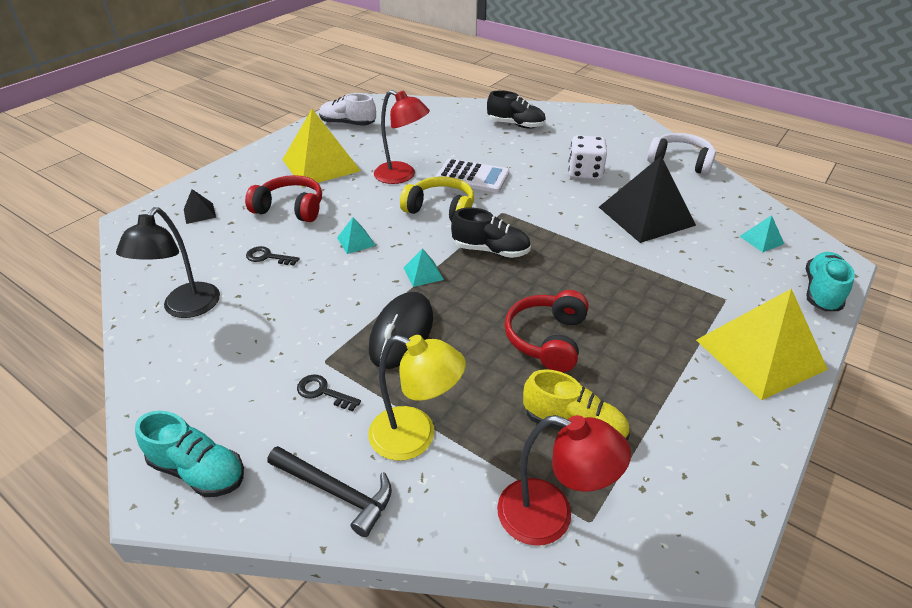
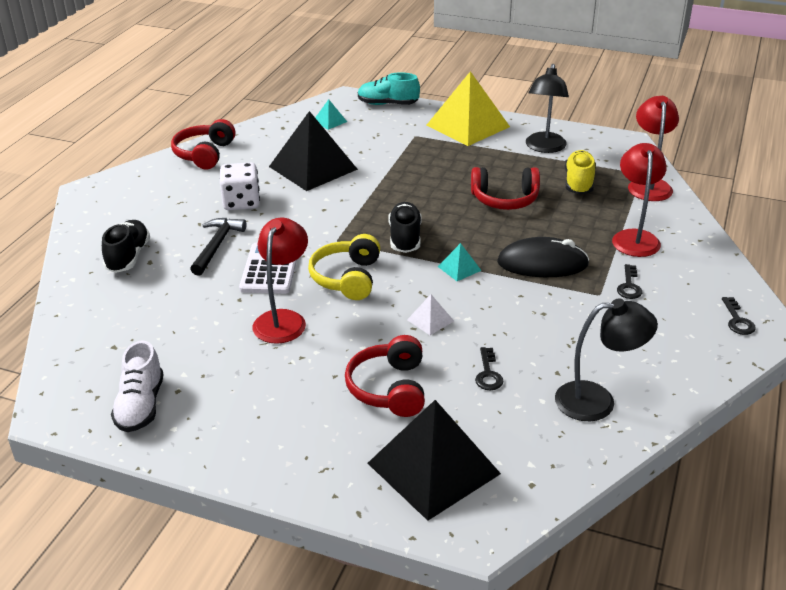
camera: 105 degrees left, 5 degrees down
(198, 470) = (737, 320): turquoise shoe -> black key
(199, 213) = (433, 468): black pyramid -> black pyramid, size x2.37
(321, 165) = (274, 396): yellow pyramid -> none
(336, 492) = (699, 258): black hammer -> black hammer (217, 246)
(356, 241) = (430, 320): turquoise pyramid -> white pyramid
(415, 437) = (634, 237): yellow lamp -> red lamp
(680, 162) = (204, 154): white headphones -> red headphones
(688, 421) = (544, 147): none -> black lamp

